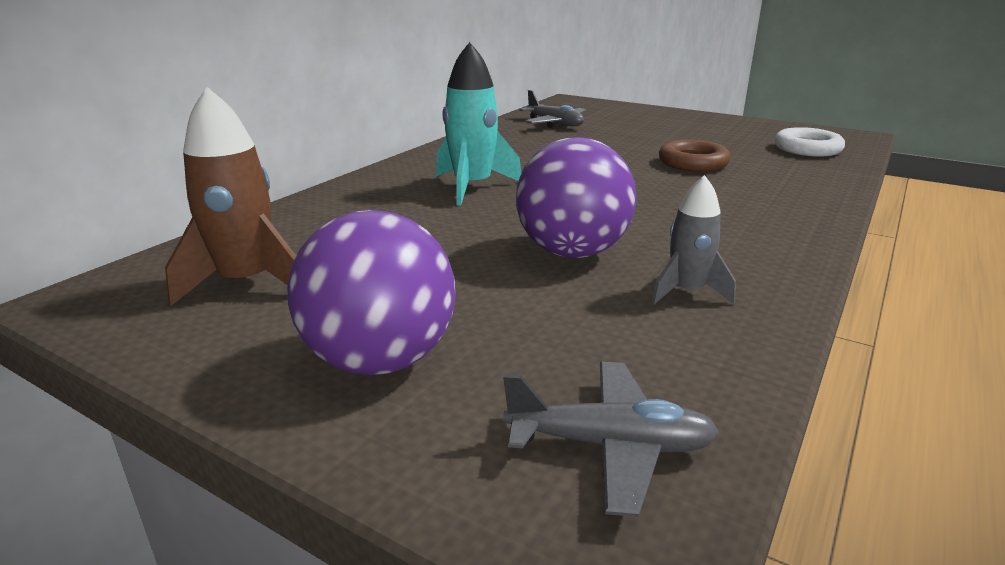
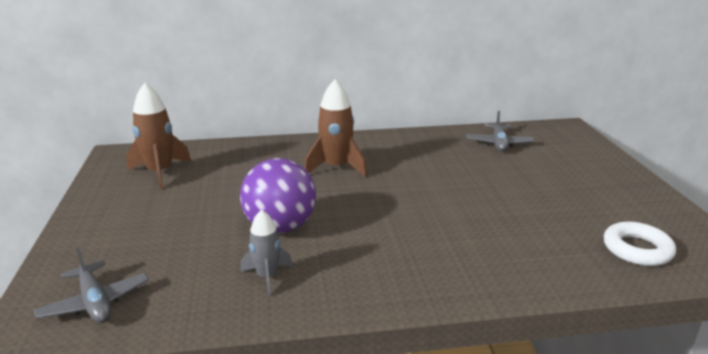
camera: 50 degrees right, 0 degrees up
(380, 360) = (122, 227): purple ball -> none
(472, 187) = (336, 168): turquoise rocket -> brown rocket
(693, 163) = (502, 214): brown ring -> none

